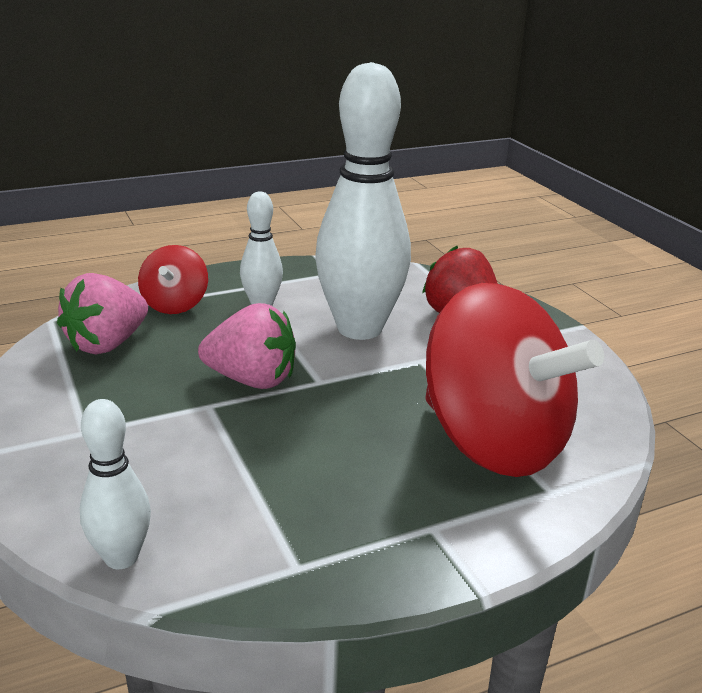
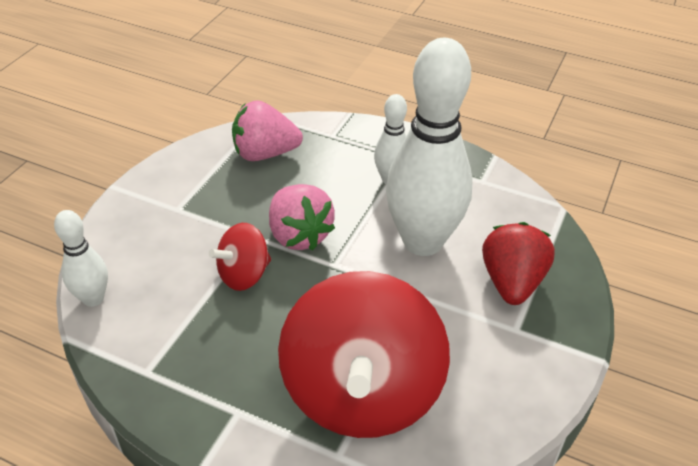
camera: 50 degrees right, 15 degrees up
(175, 305) = (341, 146): red spinning top -> red spinning top (244, 275)

